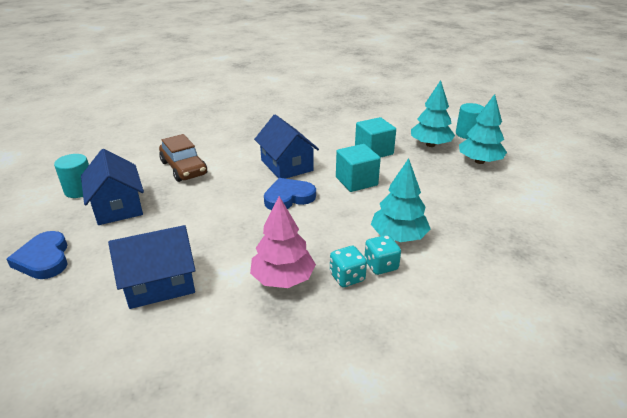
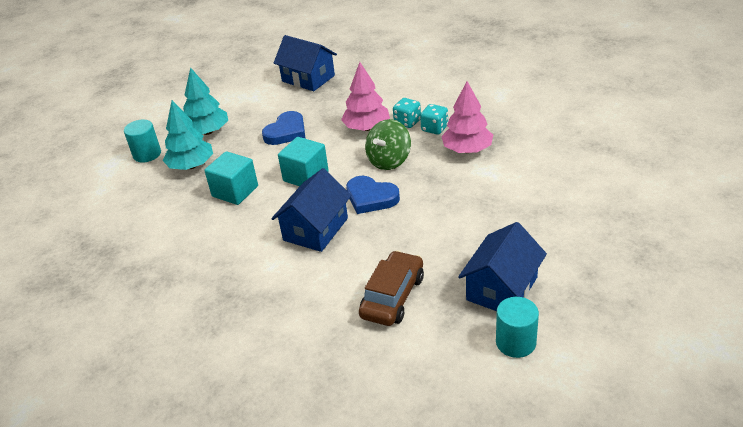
camera: 120 degrees left, 5 degrees up
(44, 259) = (604, 270): blue heart -> blue heart (286, 132)
(160, 283) = (540, 194): blue house -> blue house (308, 78)
(326, 226) = (389, 161): none -> green spinning top
(398, 236) = (366, 128): turquoise tree -> pink tree

